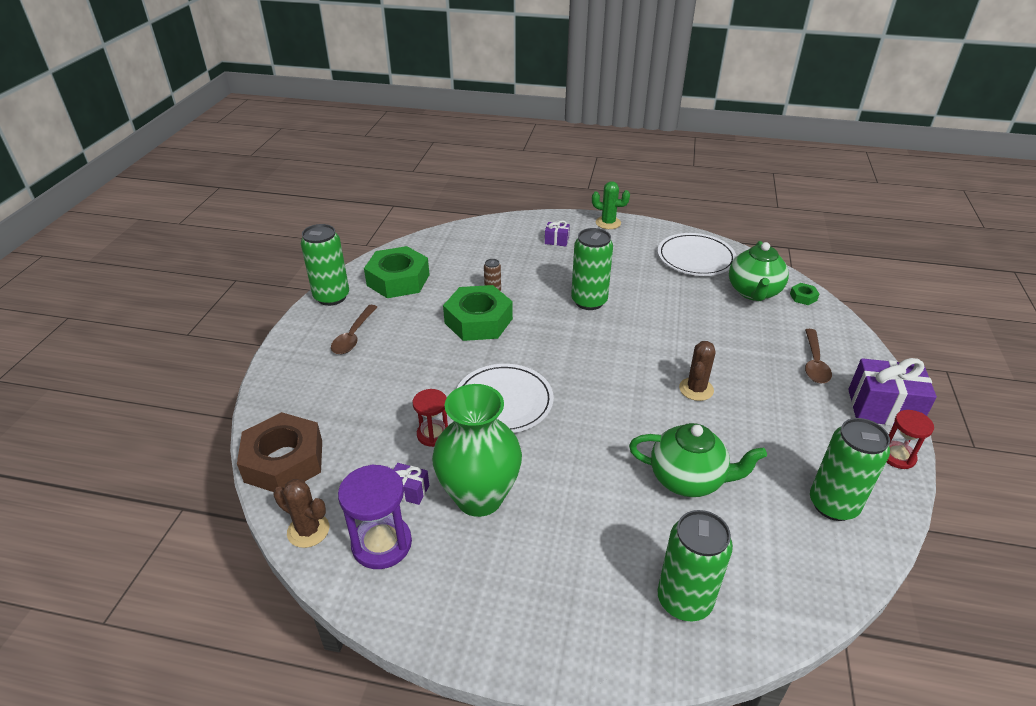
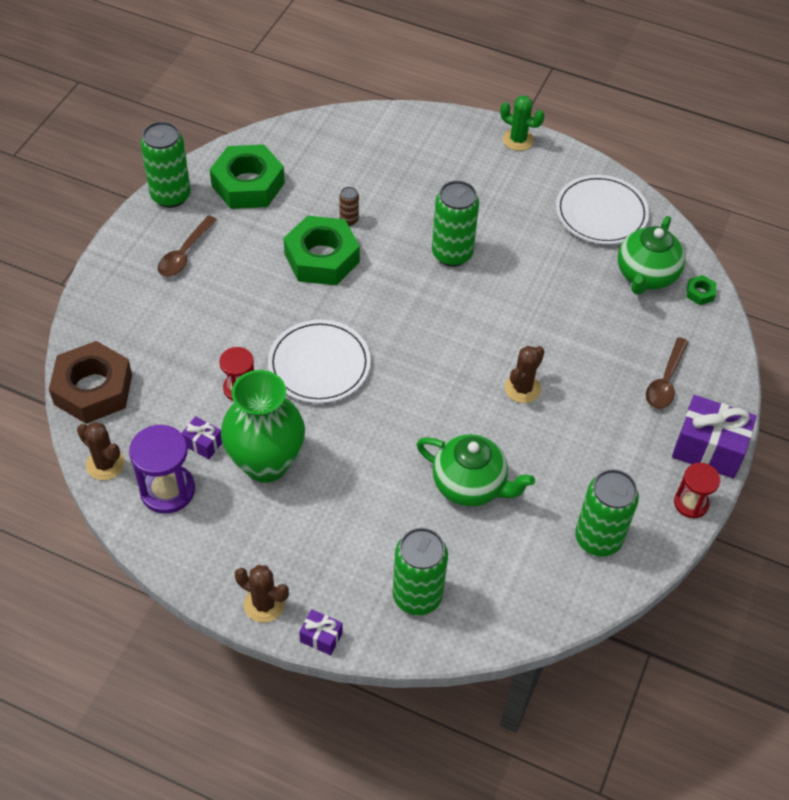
camera: 10 degrees right, 15 degrees up
(521, 647) = (264, 604): none -> brown cactus
(556, 241) = (446, 157): purple gift -> purple gift (321, 637)

